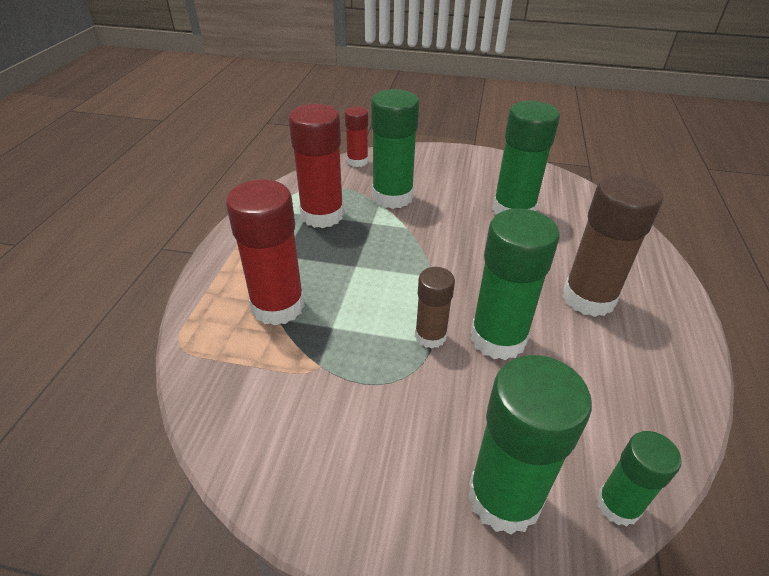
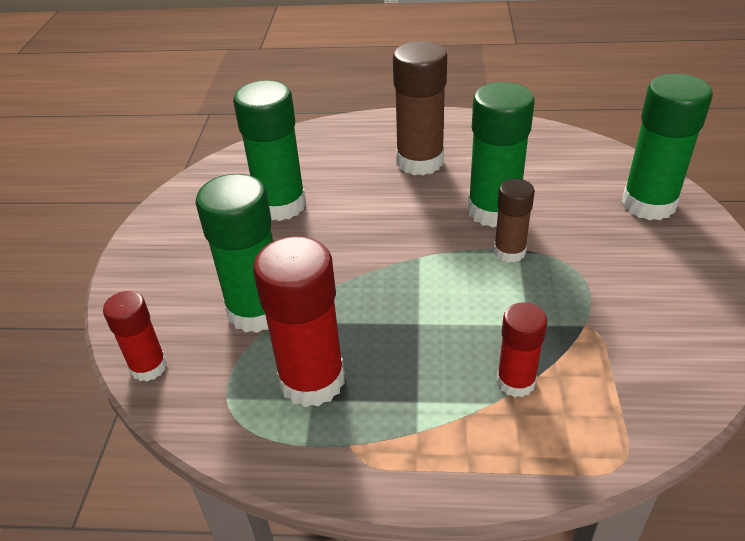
camera: 95 degrees left, 0 degrees up
(278, 306) = (516, 381): red glue stick -> red glue stick, size x0.57
(618, 505) = (621, 159): green glue stick -> none

